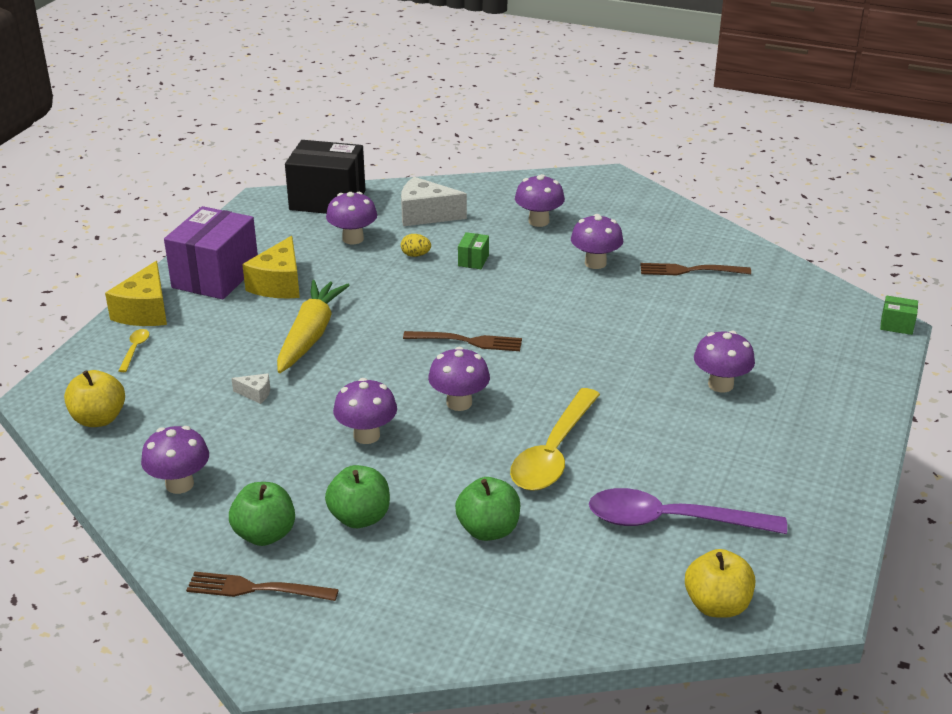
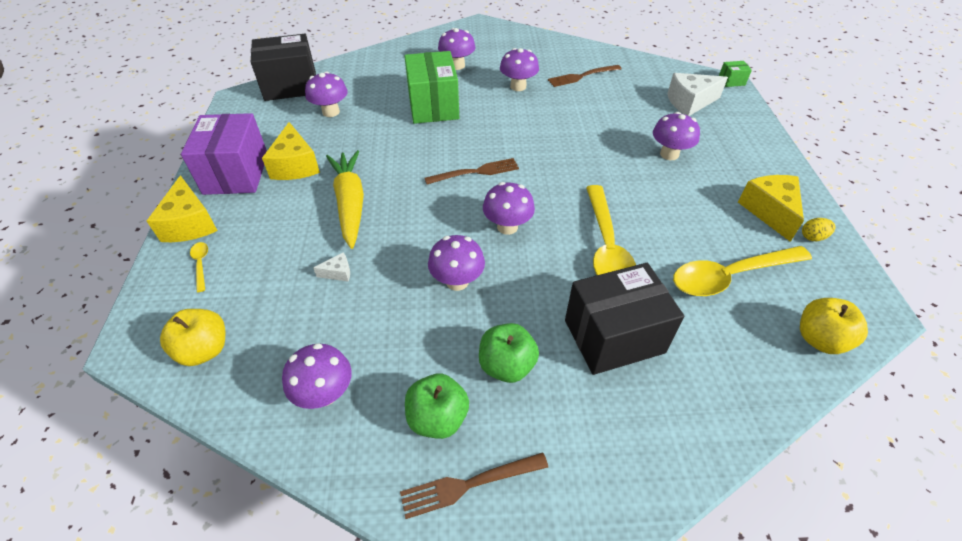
camera: 25 degrees left, 15 degrees up
(415, 255) = (388, 113): yellow egg -> yellow egg (812, 237)
(425, 215) = (373, 80): white cheese -> white cheese (690, 102)
(473, 260) = (433, 106): green box -> green box, size x2.40
(488, 530) = (614, 336): green apple -> black box
(670, 521) = (729, 276): purple spoon -> yellow spoon
(789, 477) = (769, 211): none -> yellow cheese

